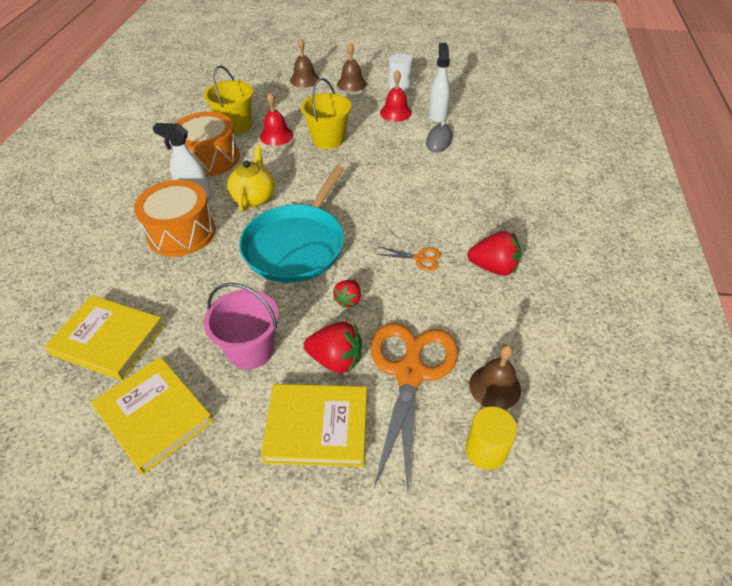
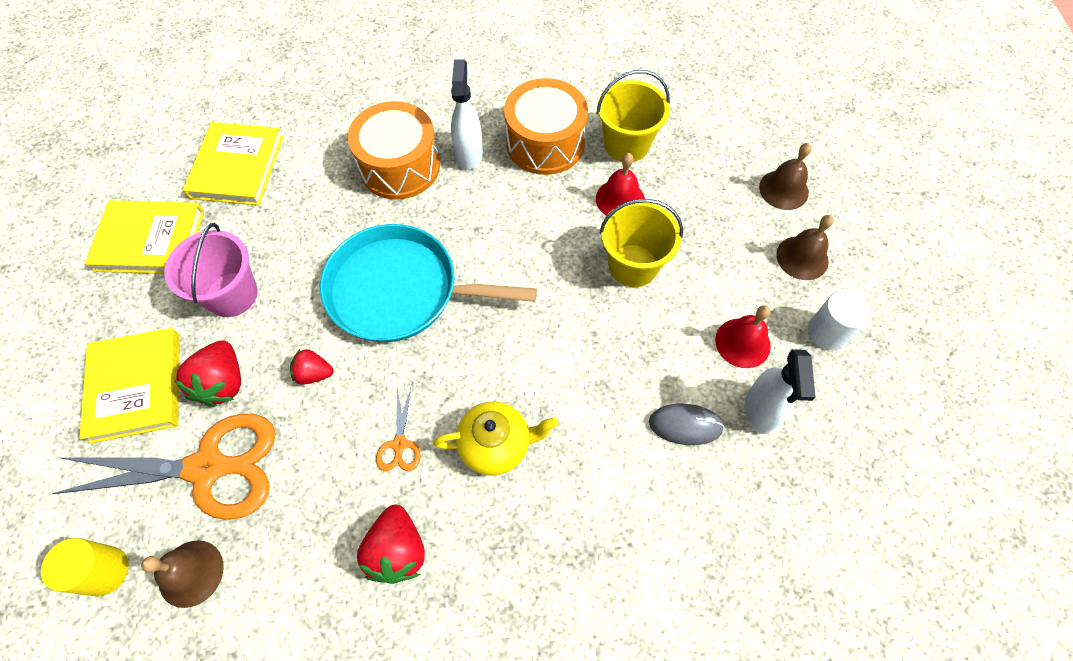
camera: 75 degrees right, 15 degrees up
(154, 415) = (150, 240): yellow book -> yellow book turned 60 degrees clockwise
(254, 197) = (478, 217): yellow teapot -> yellow teapot (496, 445)
(437, 115) = (760, 411): white spray bottle -> white spray bottle turned 105 degrees clockwise

